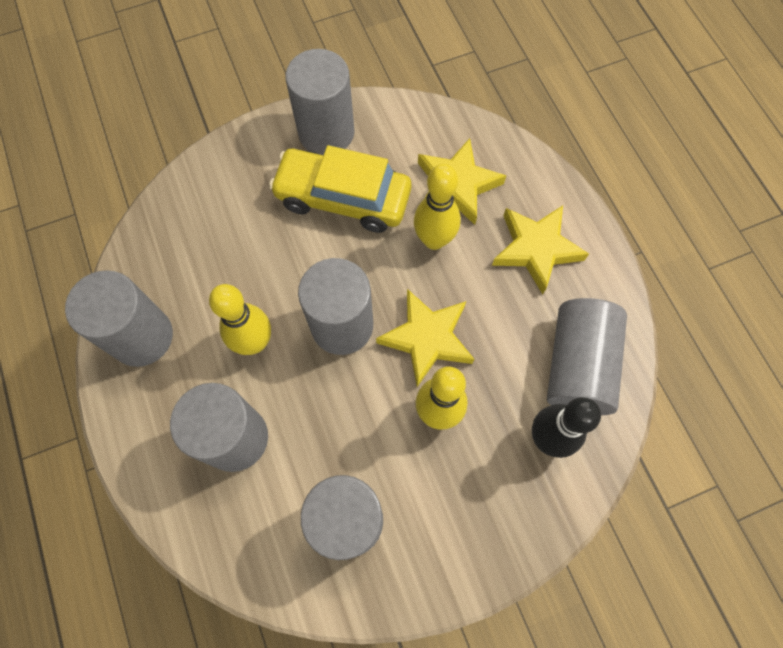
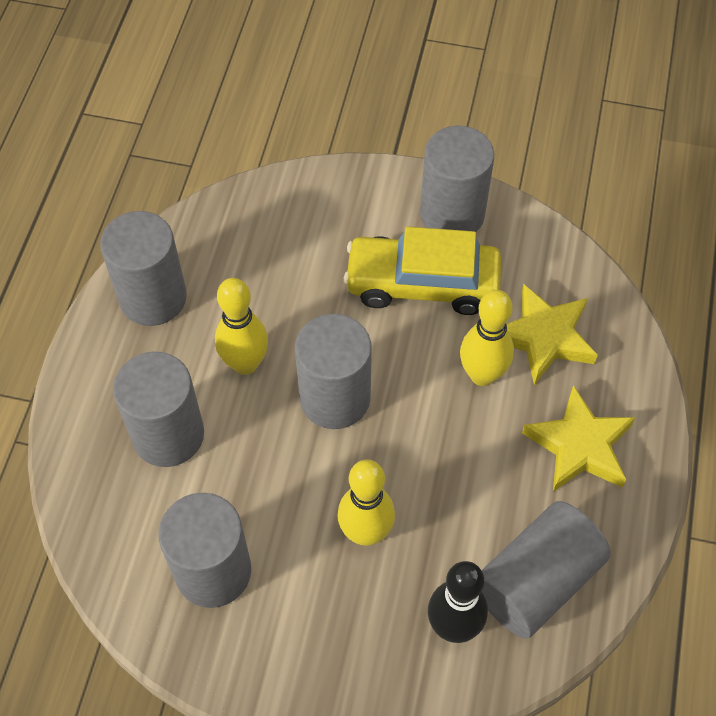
camera: 35 degrees right, 10 degrees down
(343, 198) = (422, 284): yellow car -> yellow car turned 45 degrees counterclockwise
(427, 339) = (406, 460): yellow star -> none

